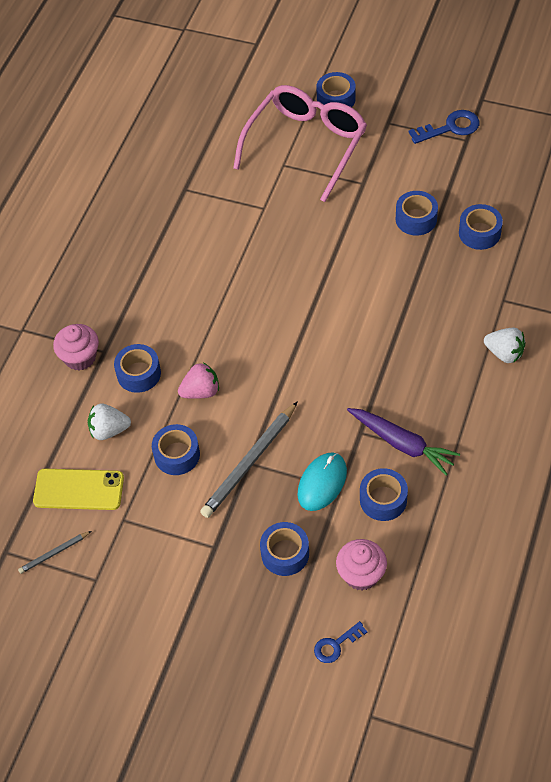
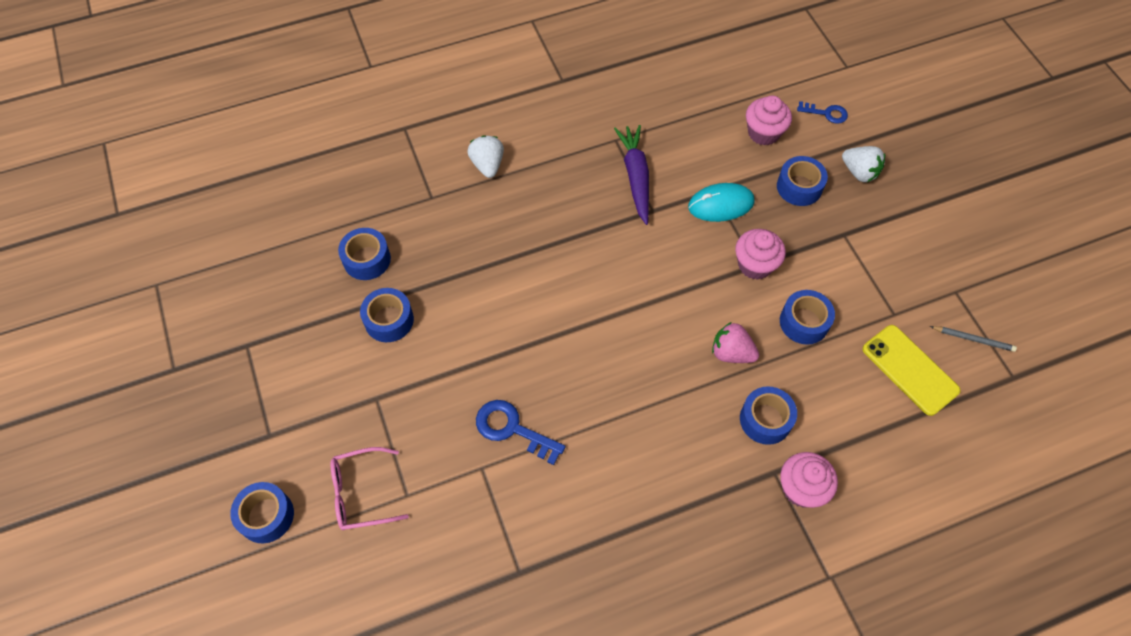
camera: 135 degrees left, 5 degrees up
(109, 430) = (839, 394): white strawberry -> white strawberry (859, 172)
(250, 462) = (755, 265): grey pencil -> pink cupcake
(306, 145) = (361, 493): pink glasses -> pink glasses, size x0.52
(383, 499) = (694, 158): blue tape -> none
(450, 128) = (238, 371): blue key -> blue key (512, 429)

